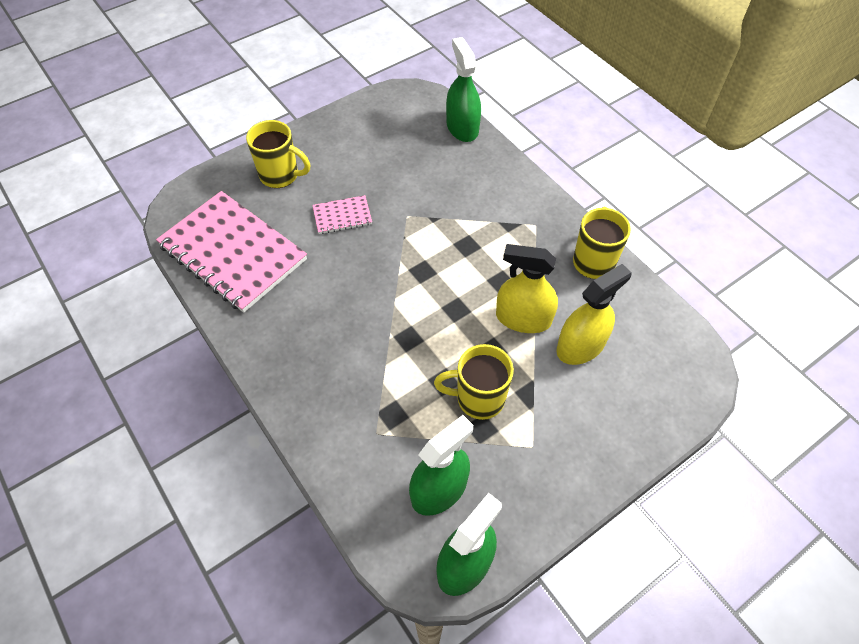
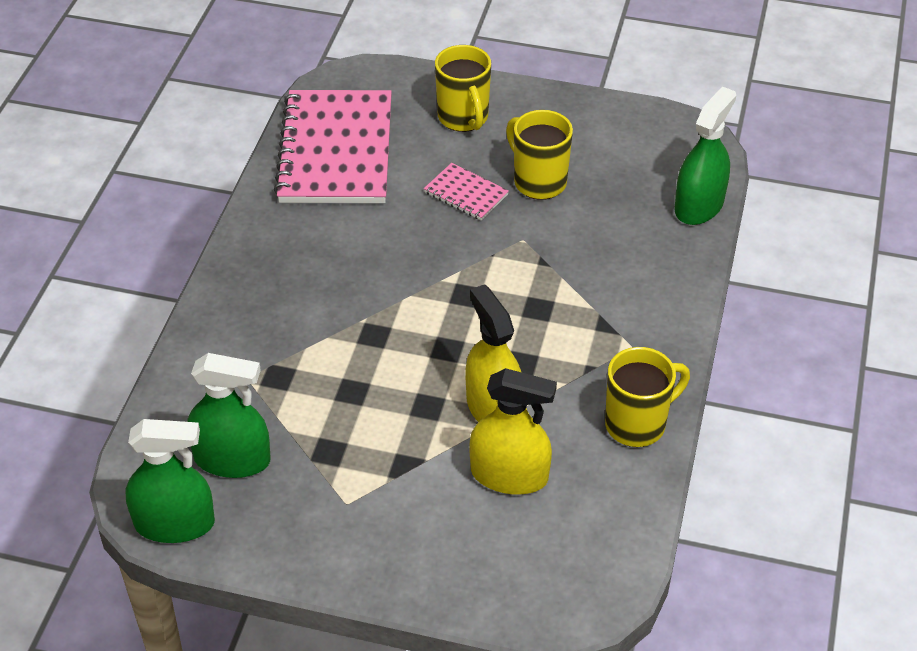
camera: 50 degrees right, 10 degrees down
(478, 398) = (359, 429): yellow mug -> yellow mug (538, 181)

